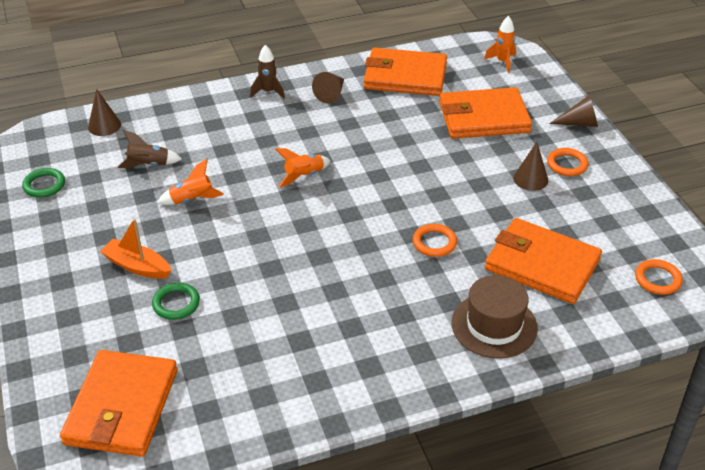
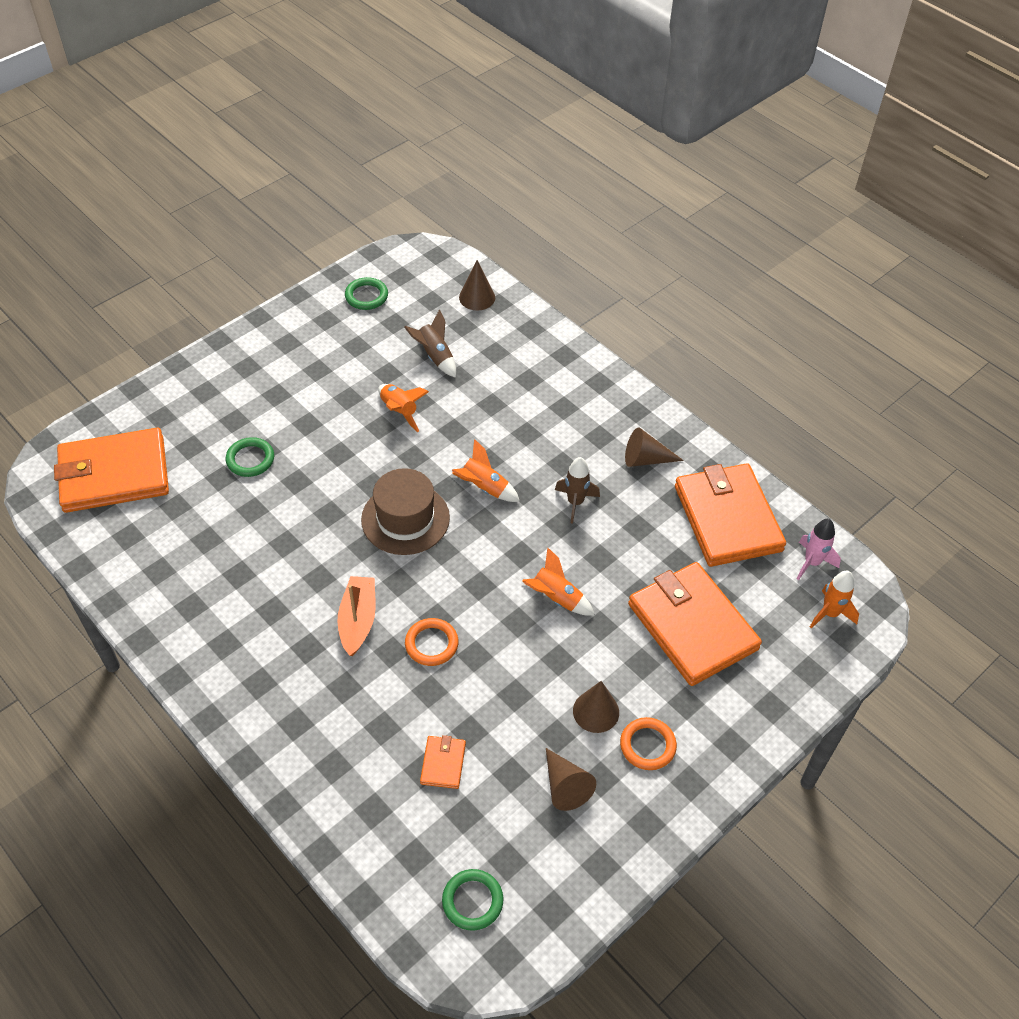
camera: 65 degrees right, 10 degrees up
(137, 266) = (287, 410): orange boat -> orange boat (358, 620)
(268, 92) = (614, 402): brown rocket -> brown rocket (575, 502)
(427, 170) = (556, 598): none -> orange rocket
(460, 56) = (812, 562): none -> pink rocket
(494, 325) = (324, 740): brown hat -> brown hat (405, 519)
(542, 264) = (443, 763): orange wallet -> orange wallet, size x0.42
(579, 123) = (746, 739): brown cone -> brown cone (565, 786)
(657, 279) = (472, 901): orange ring -> green ring

